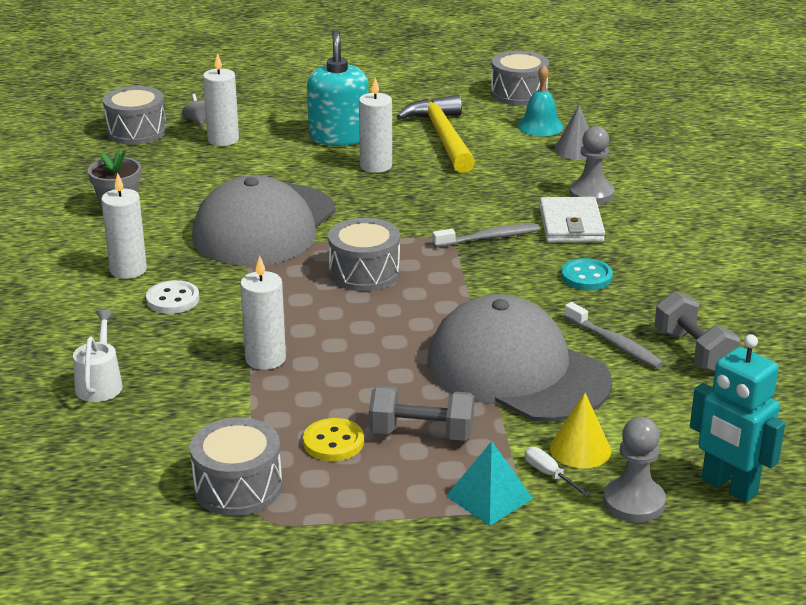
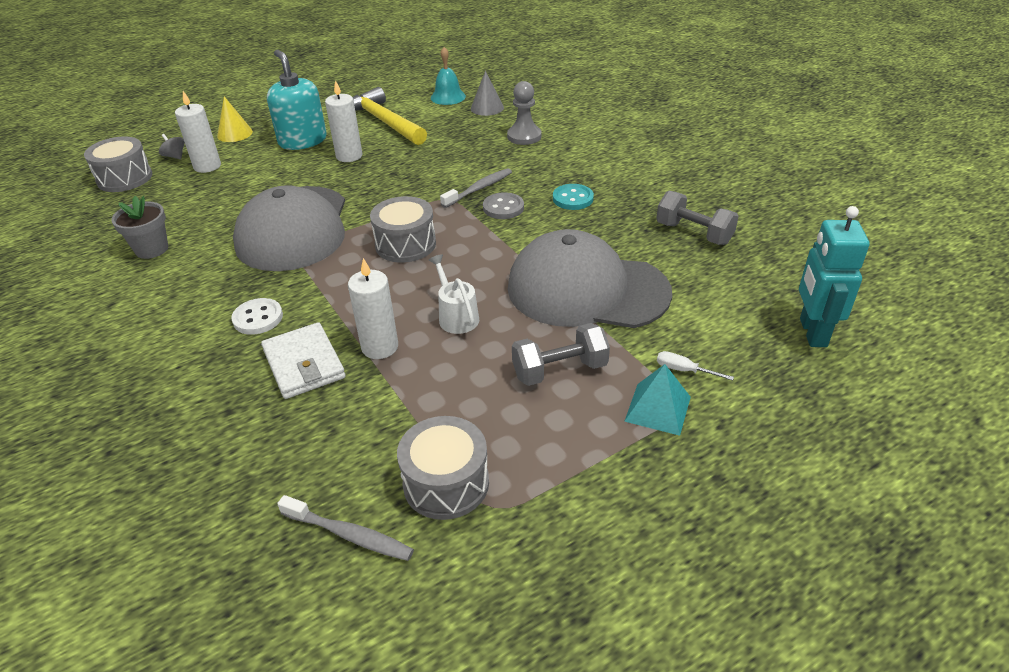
camera: 25 degrees left, 10 degrees up
(100, 383) = (243, 424): white watering can -> white watering can (456, 316)
(128, 270) = (197, 303): white candle -> none
(333, 442) = (495, 405): yellow button -> none
(499, 265) = (503, 208): none -> grey button
(518, 93) = (414, 78): grey drum -> none
(571, 225) = (529, 163): white wallet -> white wallet (304, 364)
(580, 449) = (687, 340): yellow cone -> yellow cone (234, 133)
(615, 344) = (636, 244): grey toothbrush -> grey toothbrush (350, 535)
(634, 502) = (762, 371): grey pawn -> none
(728, 487) = (812, 332): turquoise robot -> turquoise robot turned 75 degrees clockwise

